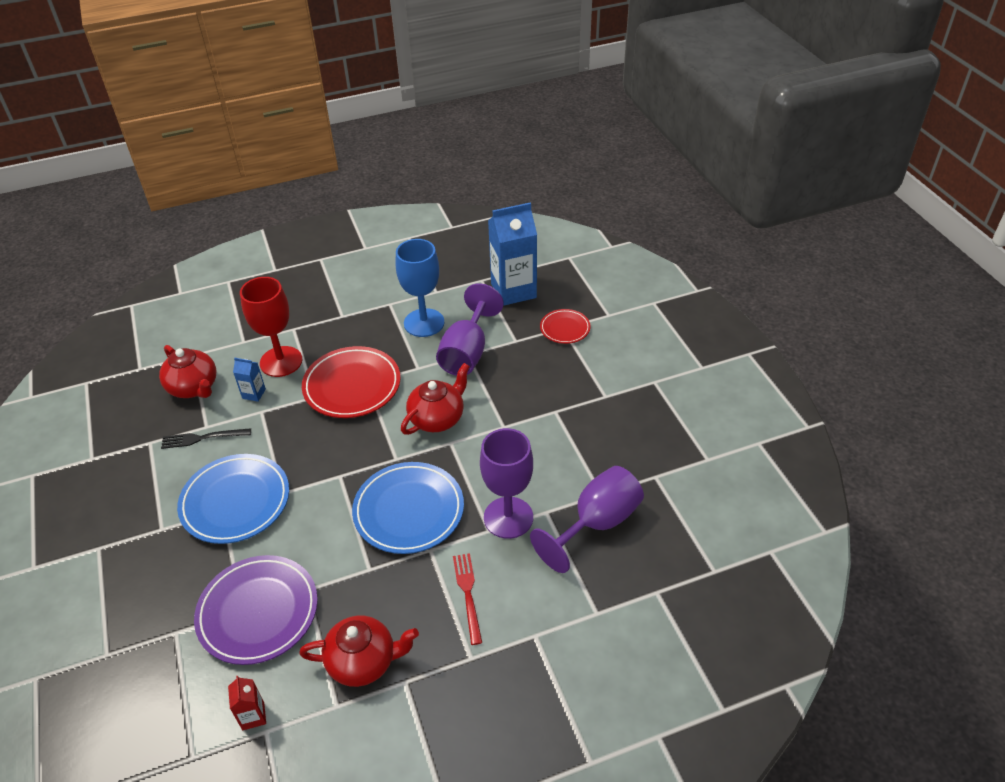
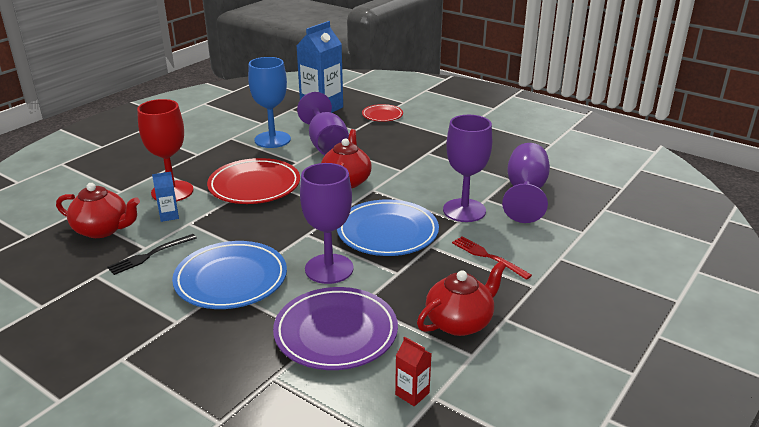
camera: 35 degrees left, 15 degrees down
(319, 531) = (329, 269): none -> purple goblet

